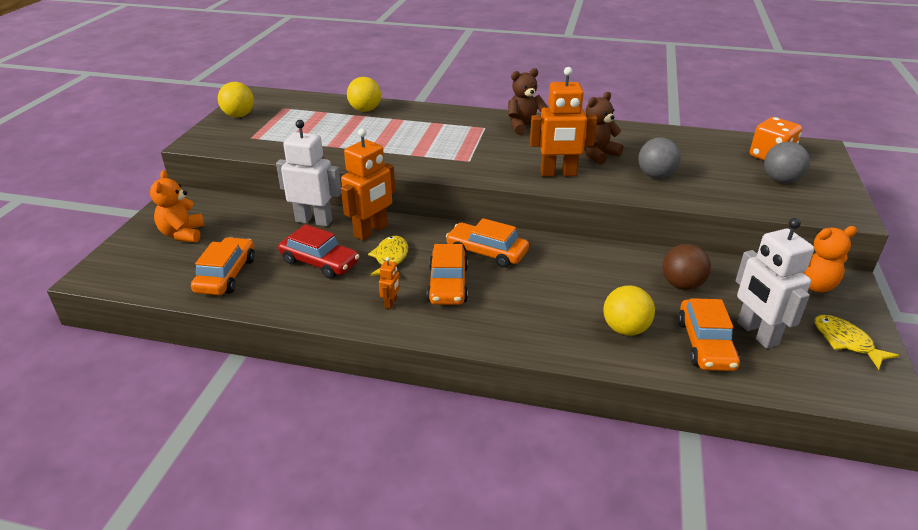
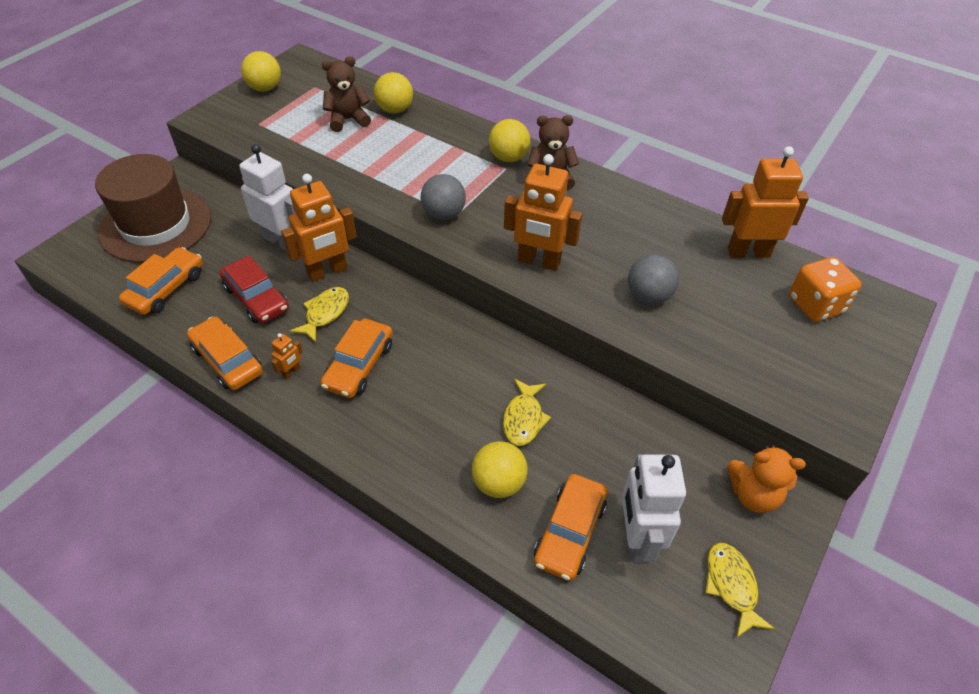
camera: 20 degrees right, 15 degrees up
(182, 234) = (156, 225): orange teddy bear -> brown hat
(482, 121) = (508, 158): none -> yellow ball
(487, 252) = (424, 334): orange car -> orange car (228, 360)
(597, 154) = (604, 244): brown teddy bear -> brown teddy bear (348, 120)
(610, 284) = (523, 418): none -> yellow fish
(682, 285) = (601, 445): brown ball -> none
(701, 139) = (748, 252): none -> orange robot
(781, 180) = (798, 346): grey ball -> grey ball (444, 214)

